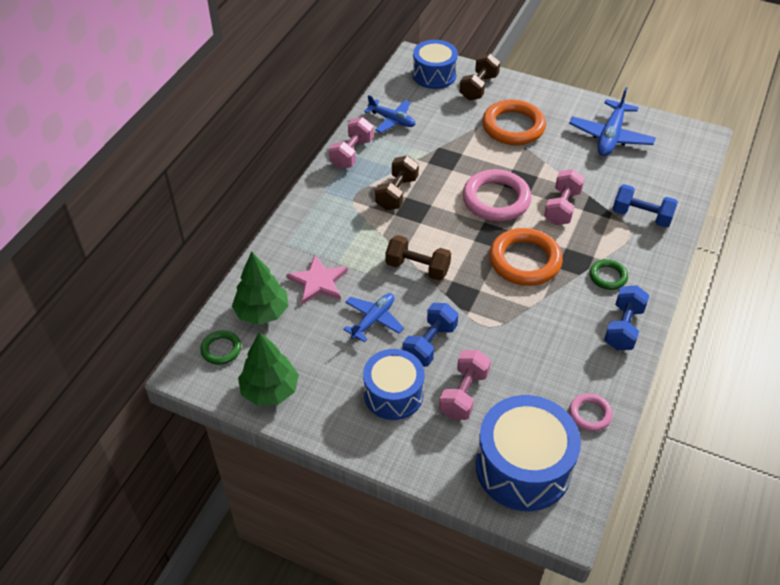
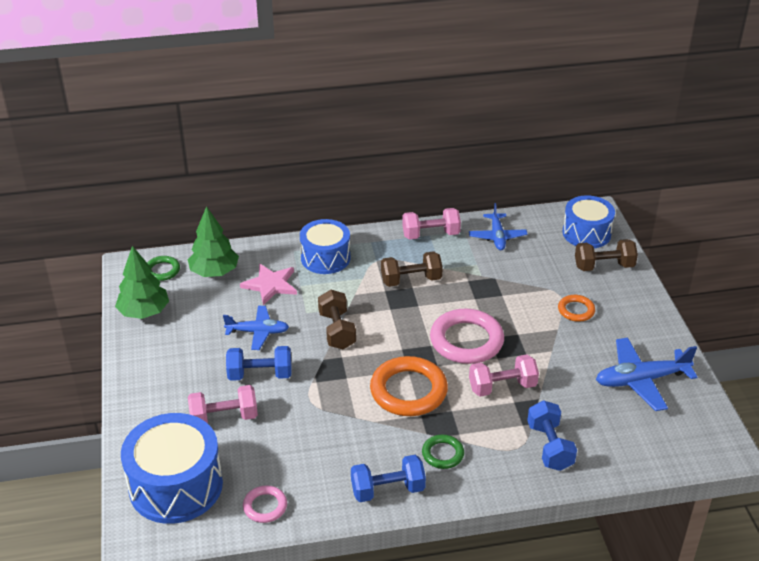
camera: 55 degrees right, 10 degrees down
(393, 394) = (191, 377): blue drum -> blue drum (325, 258)
(513, 127) = (576, 310): orange ring -> orange ring, size x0.52

